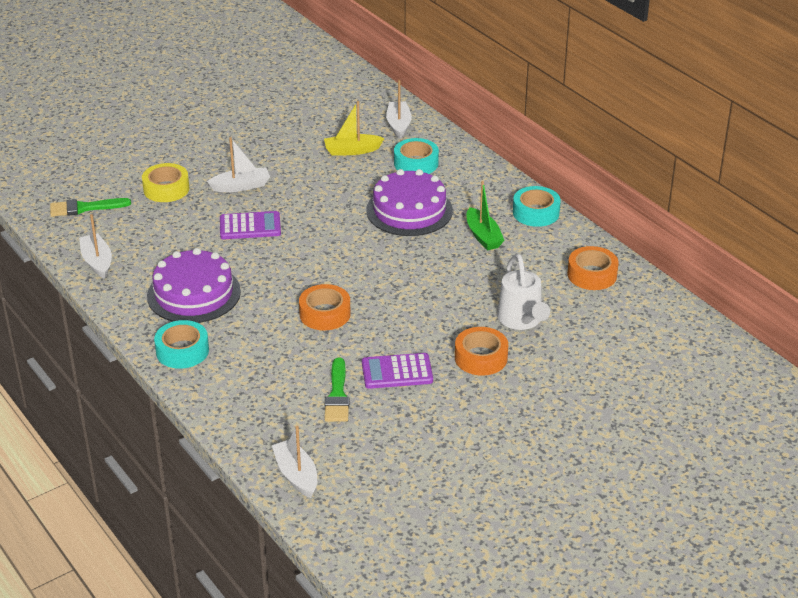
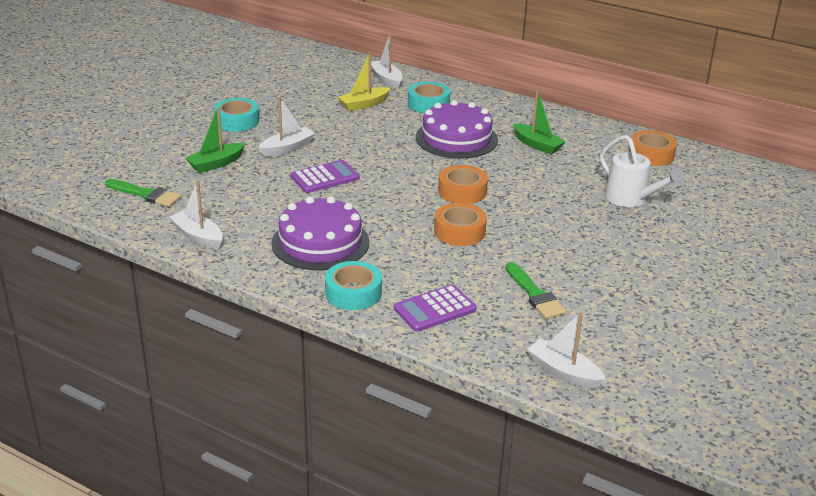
camera: 25 degrees left, 5 degrees down
(85, 208) = (146, 194): green brush -> green brush turned 120 degrees counterclockwise
(166, 189) = (216, 164): yellow tape -> green boat
(397, 372) = (568, 262): purple calculator -> purple calculator (434, 309)
(481, 358) = (627, 235): orange tape -> orange tape (462, 191)
(536, 213) = (562, 120): turquoise tape -> turquoise tape (237, 121)

